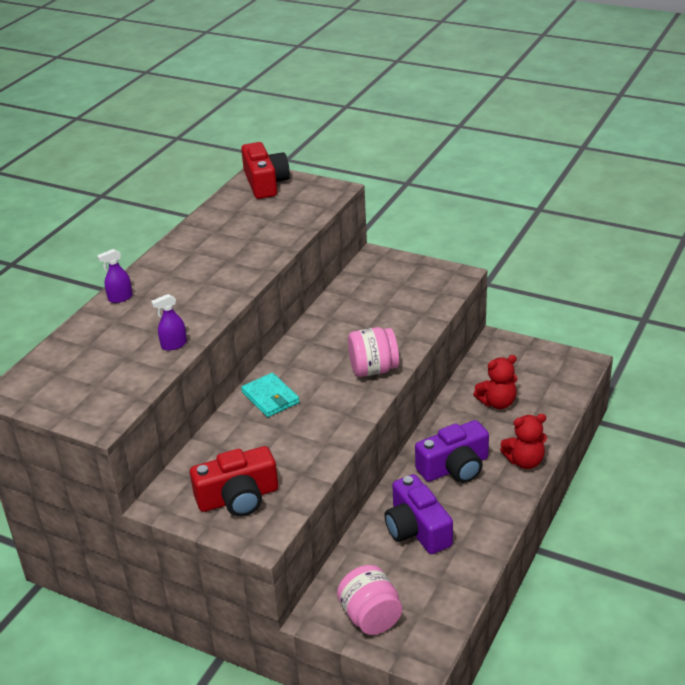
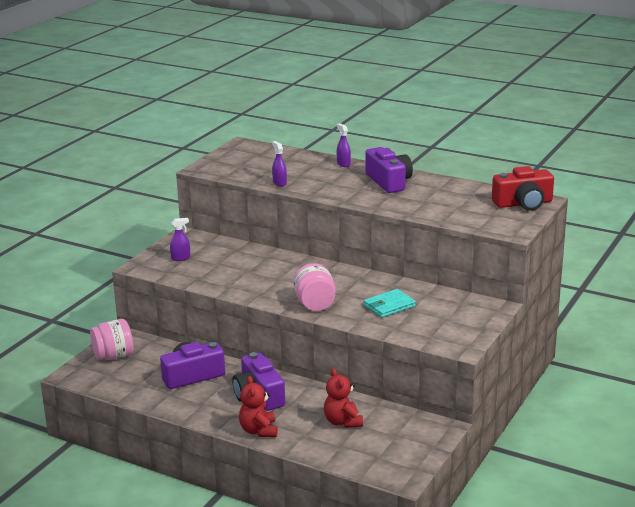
camera: 90 degrees right, 10 degrees down
(188, 263) = (389, 182): none -> purple camera
(238, 498) = (181, 258): red camera -> purple spray bottle
(270, 397) = (287, 265): turquoise wallet -> turquoise wallet (389, 306)

